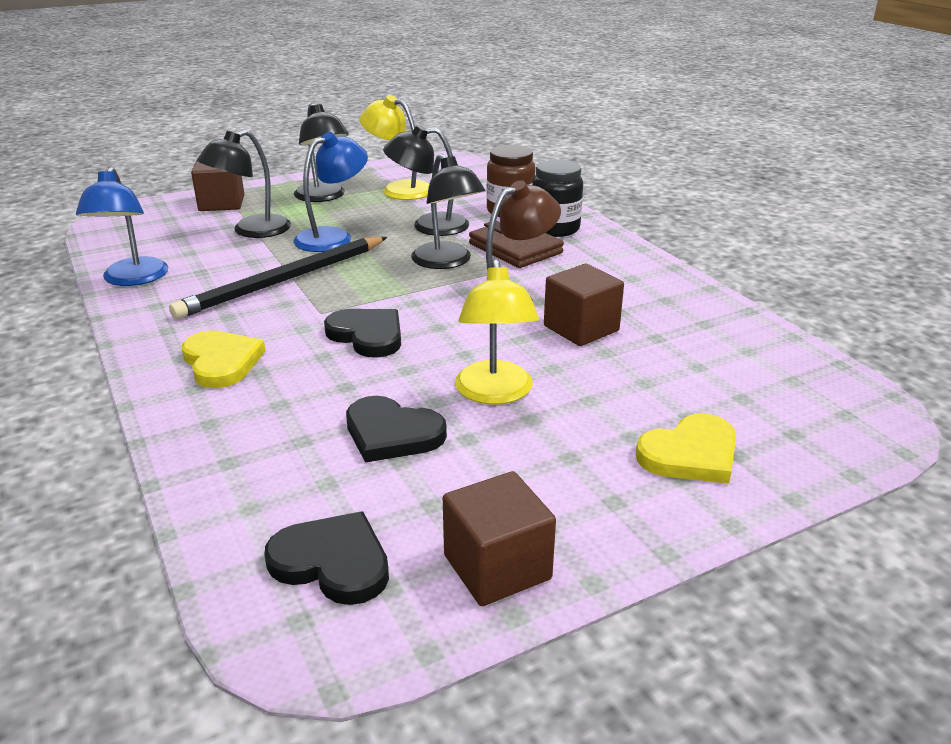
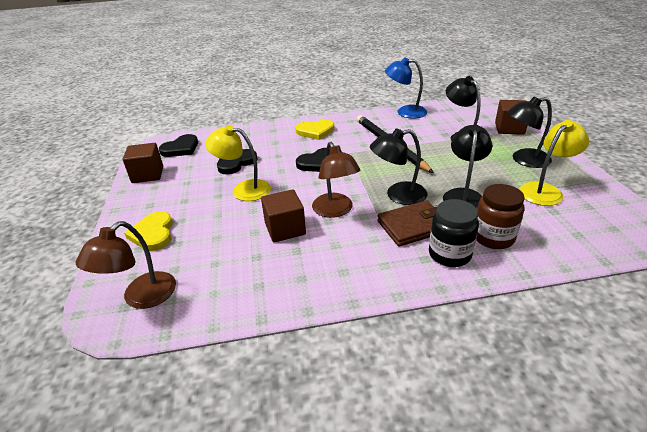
camera: 110 degrees right, 5 degrees up
(333, 237) = (448, 160): blue lamp -> none
(817, 405) = (141, 297): none -> brown lamp

